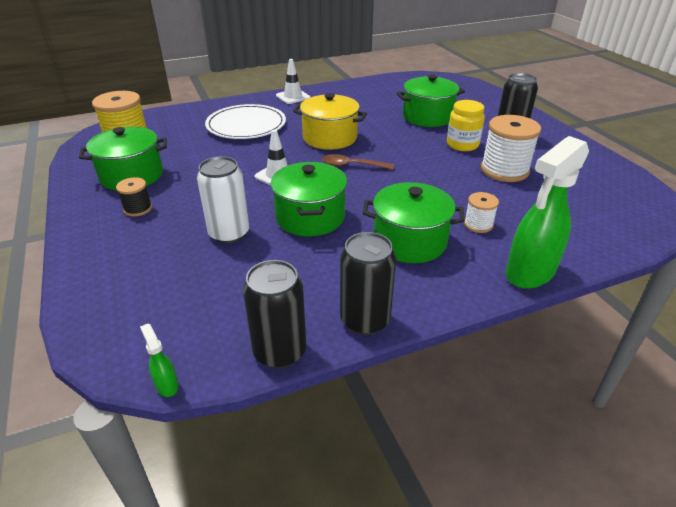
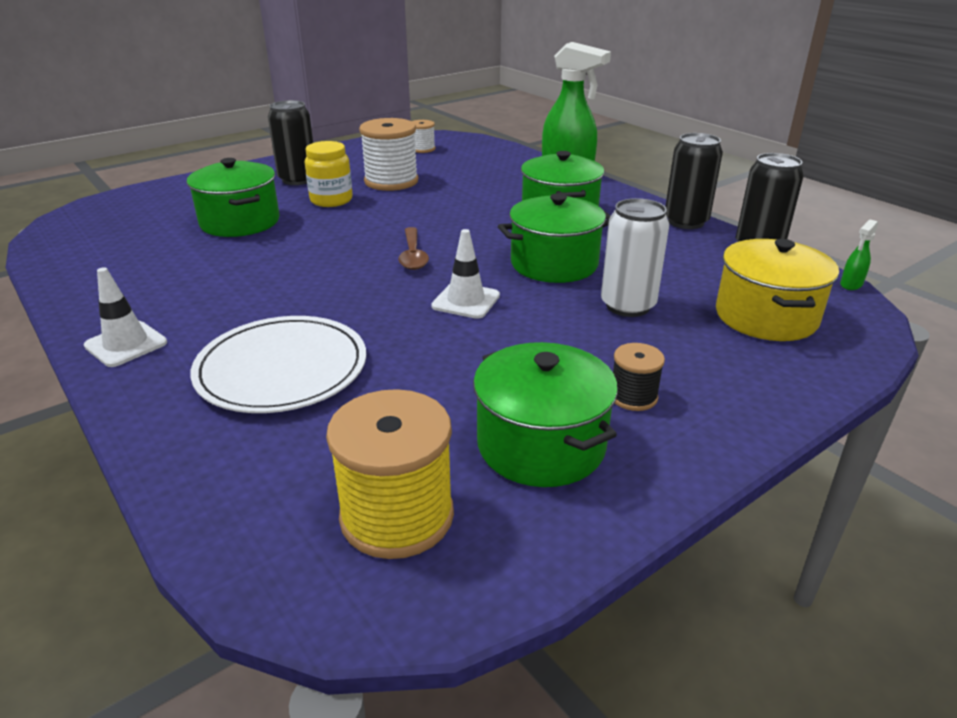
camera: 105 degrees left, 5 degrees down
(330, 138) = (326, 281): yellow pot -> yellow pot (766, 317)
(478, 224) = (508, 190): white spool -> white spool (422, 149)

